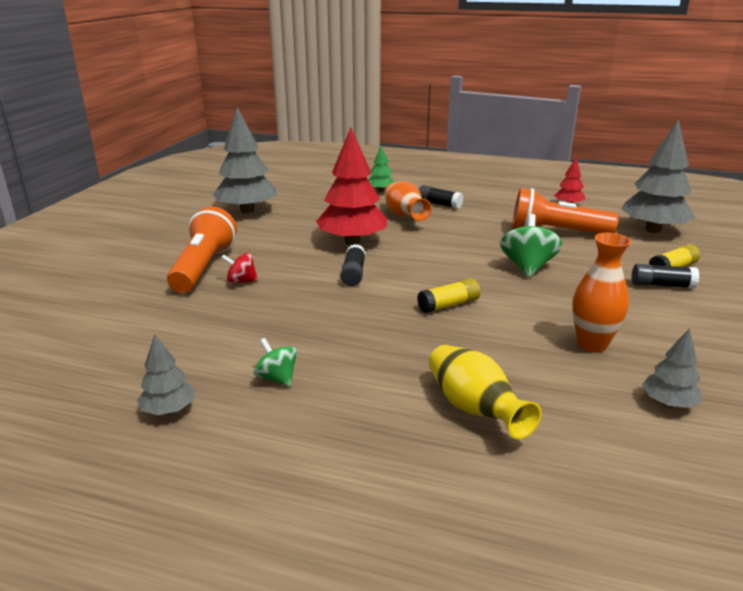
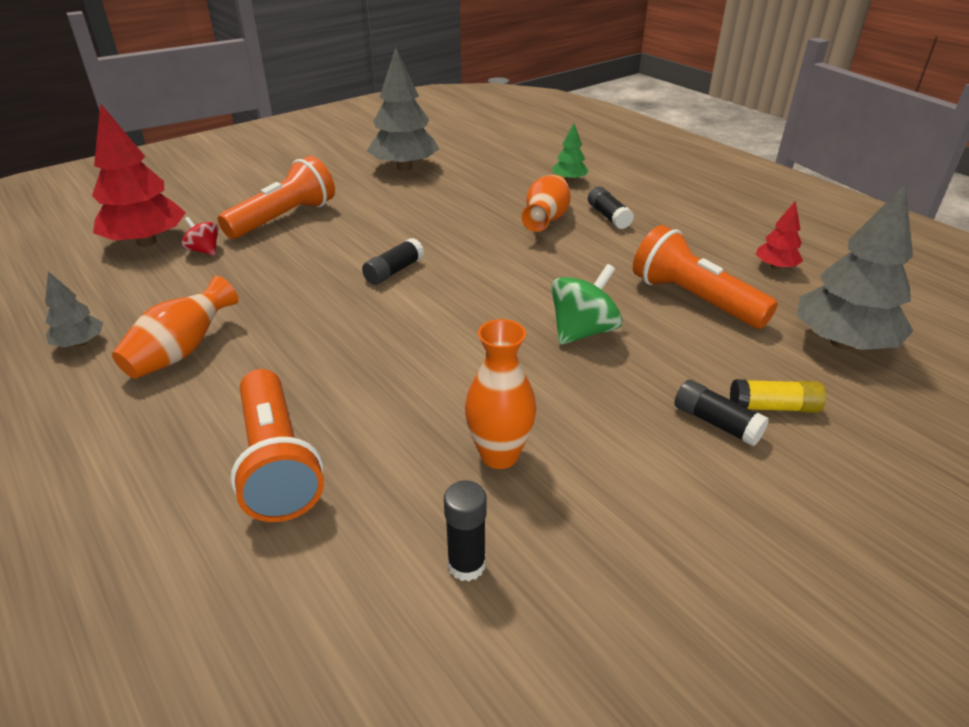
camera: 35 degrees right, 10 degrees up
(241, 281) = (291, 244): red spinning top -> red spinning top (204, 250)
(277, 378) = (182, 351): green spinning top -> orange vase
(352, 241) = (447, 234): red tree -> red tree (146, 242)
(448, 305) = (427, 342): yellow glue stick -> none
(474, 409) = (277, 462): yellow vase -> orange flashlight
(668, 403) = (466, 565): grey tree -> black glue stick

